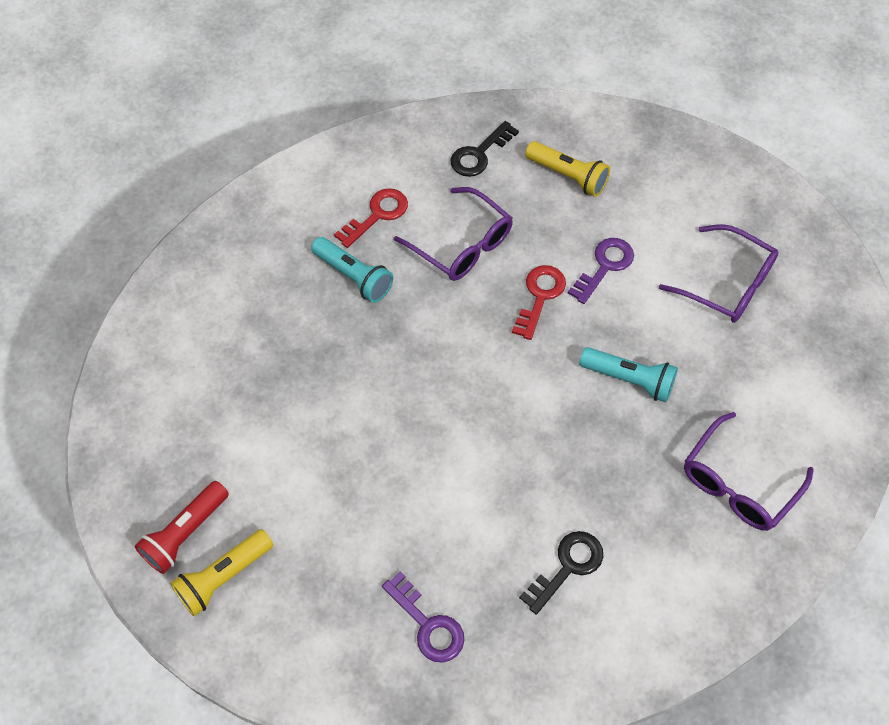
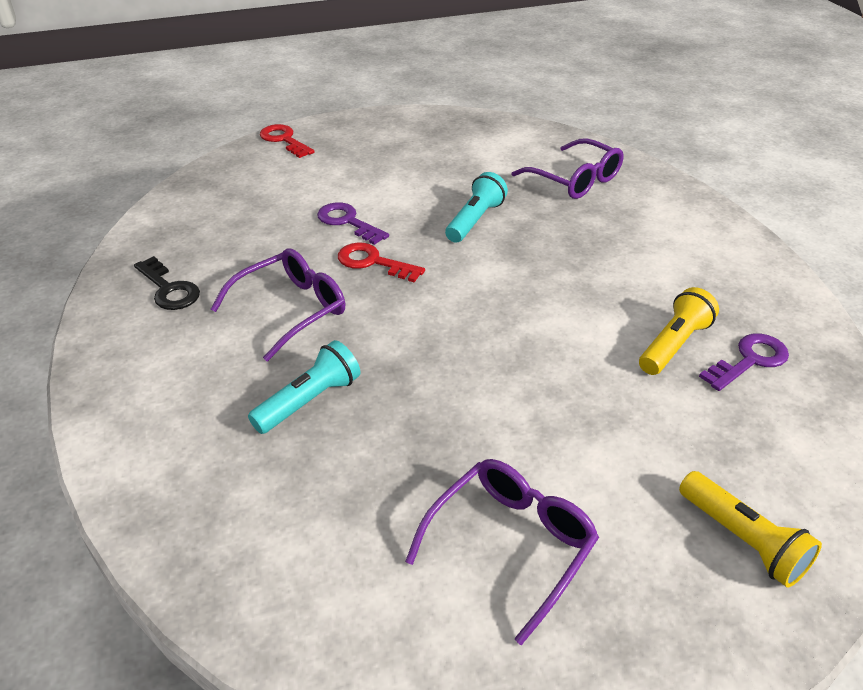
camera: 85 degrees left, 20 degrees down
(185, 533) = (690, 587): red flashlight -> none
(377, 215) = (221, 376): red key -> red key (284, 140)
(567, 567) = (667, 269): black key -> none
(568, 176) = (229, 233): yellow flashlight -> yellow flashlight (674, 345)
(727, 284) = (384, 164): purple glasses -> purple glasses (511, 545)

